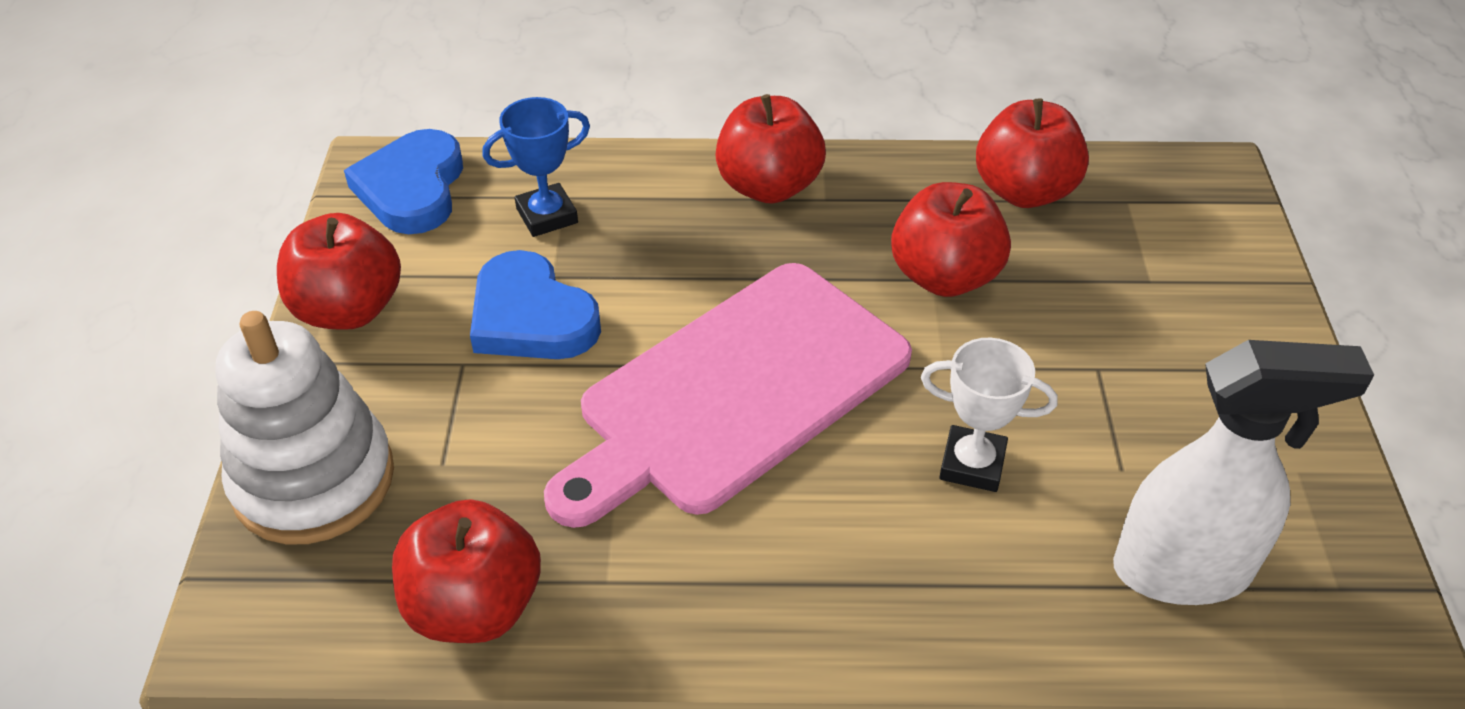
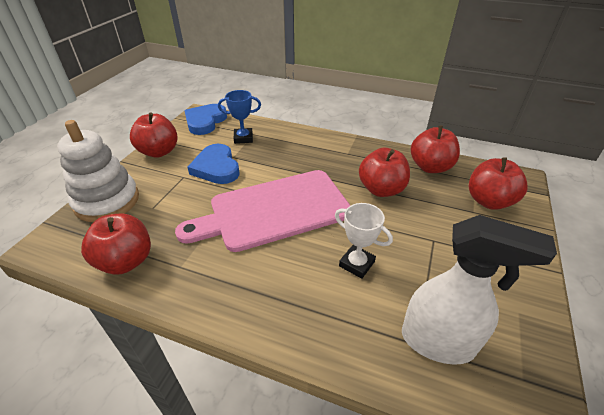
camera: 20 degrees right, 5 degrees down
(769, 186) = (328, 145): red apple -> red apple (489, 201)

